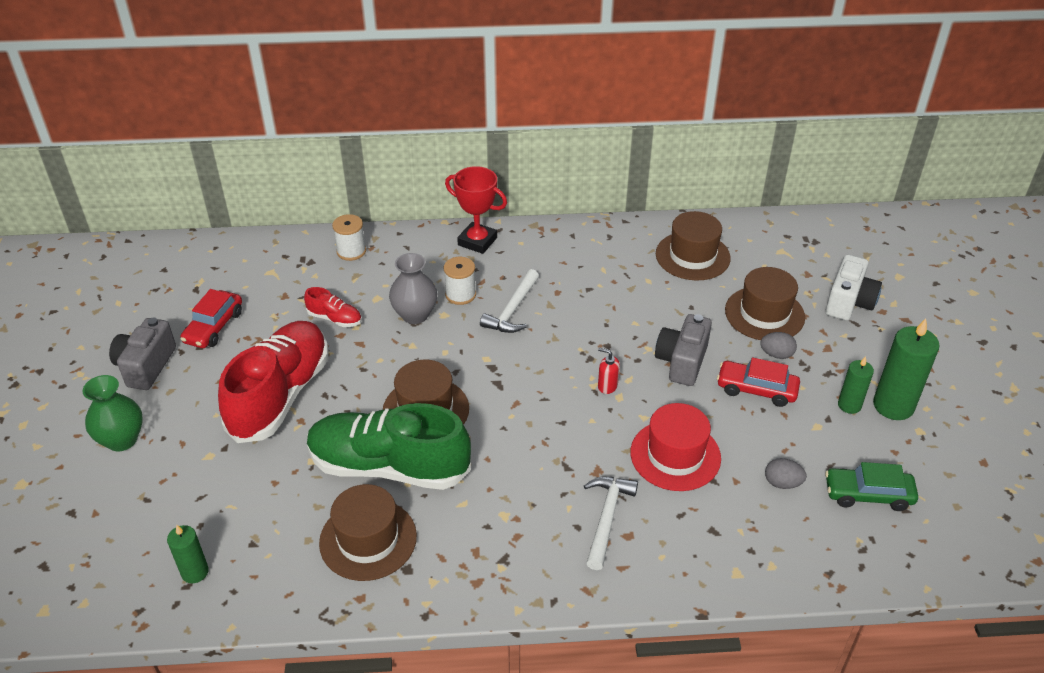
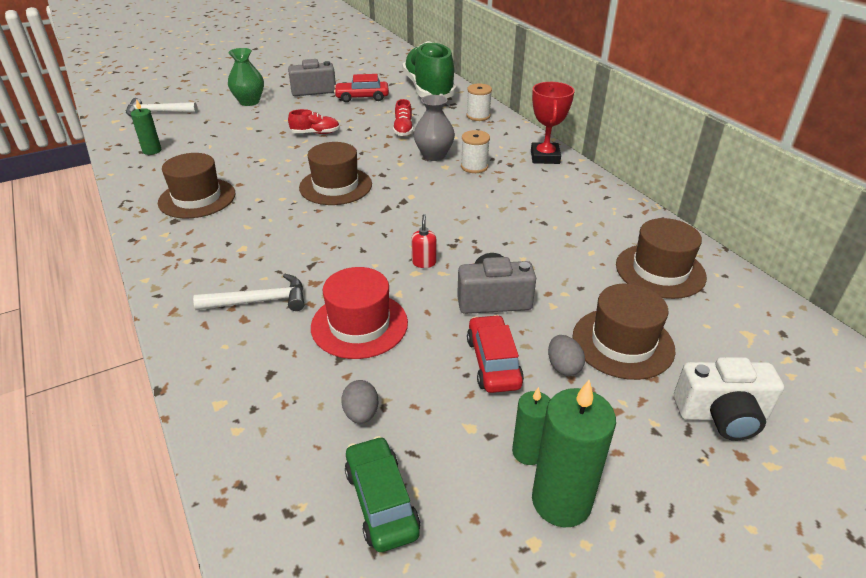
camera: 65 degrees right, 5 degrees down
(280, 395) = (315, 133): red shoe -> red shoe, size x0.42
(389, 467) = (270, 187): green shoe -> green shoe (428, 90)
(512, 310) = (478, 193): white hammer -> white hammer (157, 112)

